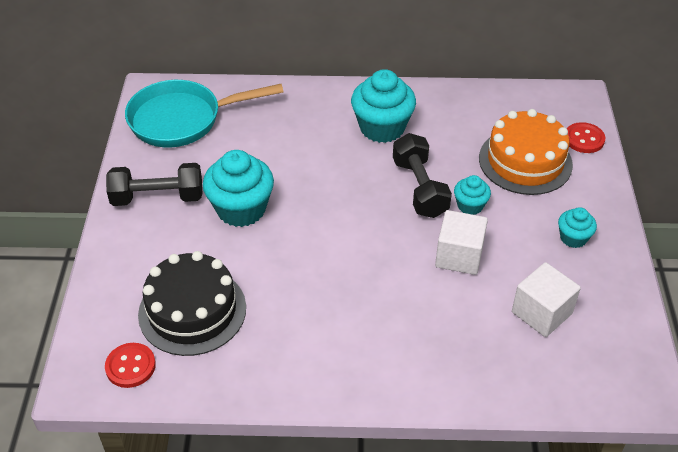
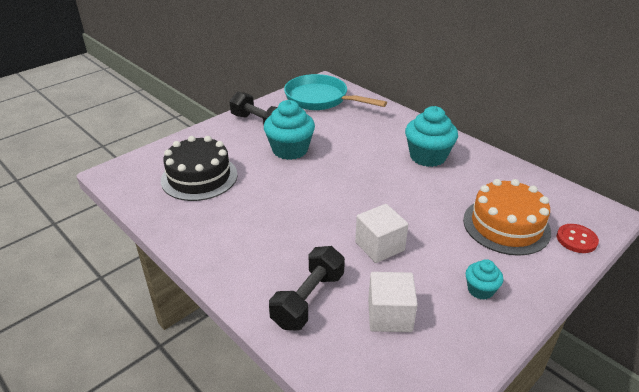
camera: 45 degrees right, 10 degrees down
(130, 366) = (139, 181): red button -> none
(419, 188) = (407, 197): black dumbbell -> black dumbbell (308, 299)
(470, 206) = (427, 225): turquoise cupcake -> none

